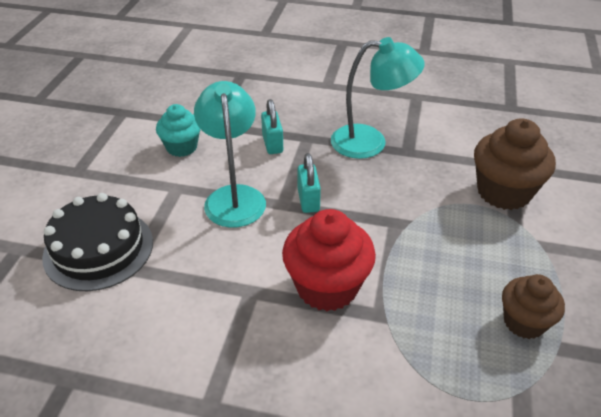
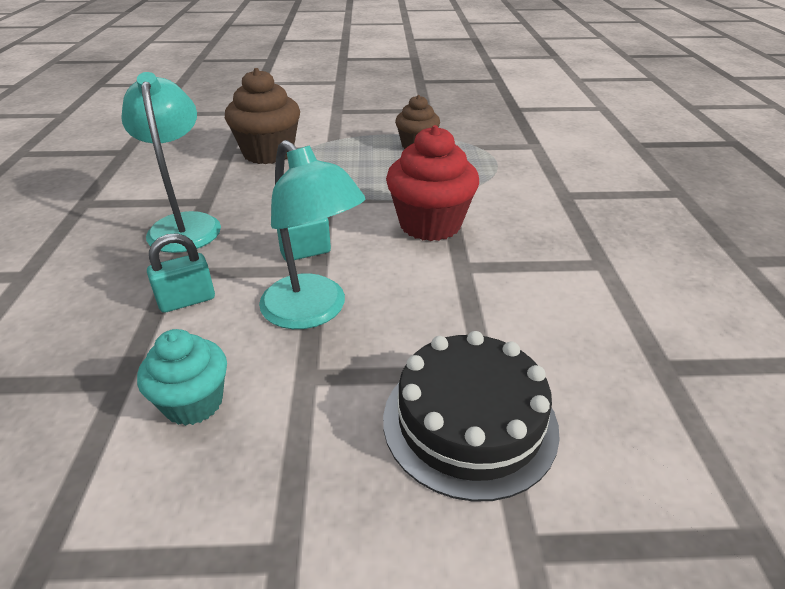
camera: 105 degrees left, 5 degrees down
(234, 196) = (313, 312): turquoise lamp -> turquoise lamp turned 105 degrees counterclockwise

